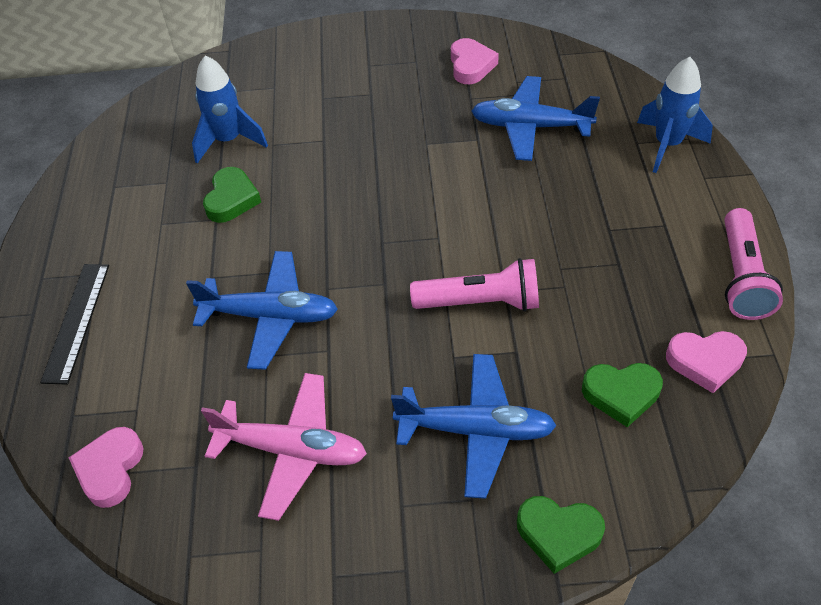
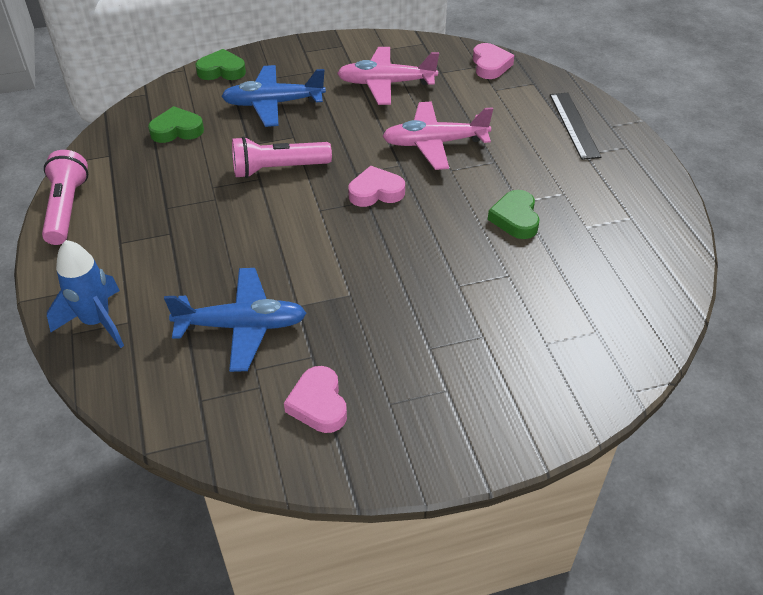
camera: 165 degrees right, 5 degrees down
(228, 141) = (554, 272): blue rocket -> none
(270, 316) = (434, 143): blue plane -> pink plane
(705, 362) = (114, 153): pink heart -> pink heart (376, 192)

